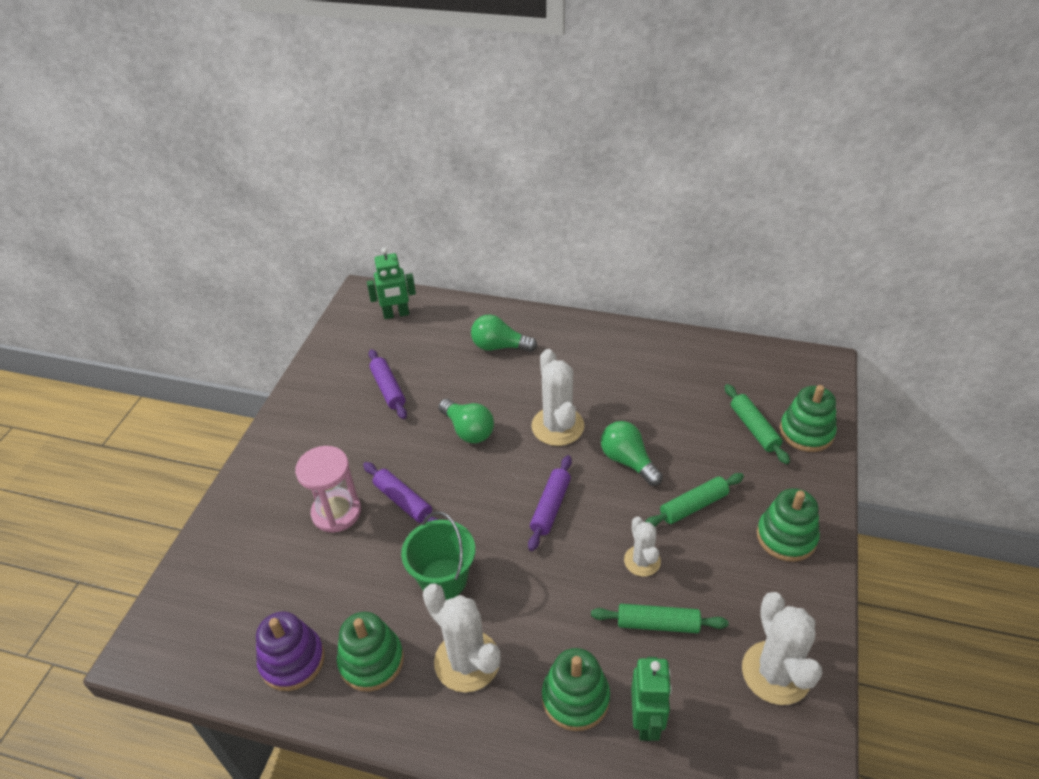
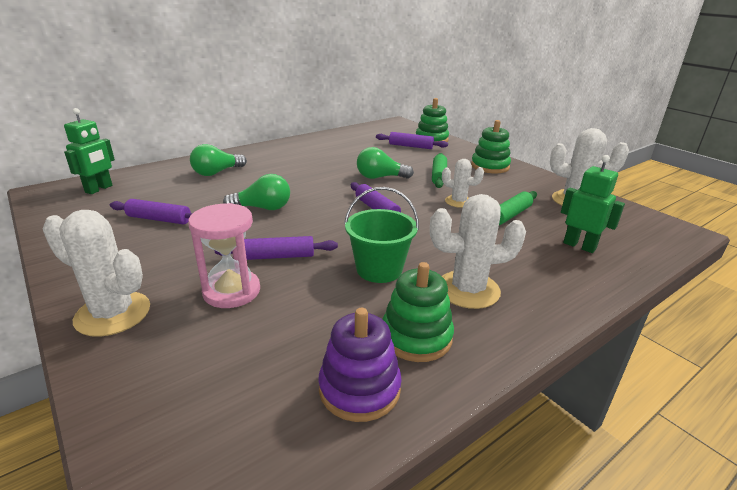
camera: 55 degrees left, 15 degrees down
(557, 426) = (317, 183): white cactus -> white cactus (113, 314)
(575, 698) = (541, 261): green stacking toy -> none
(754, 428) = (411, 146): green rolling pin -> purple rolling pin

